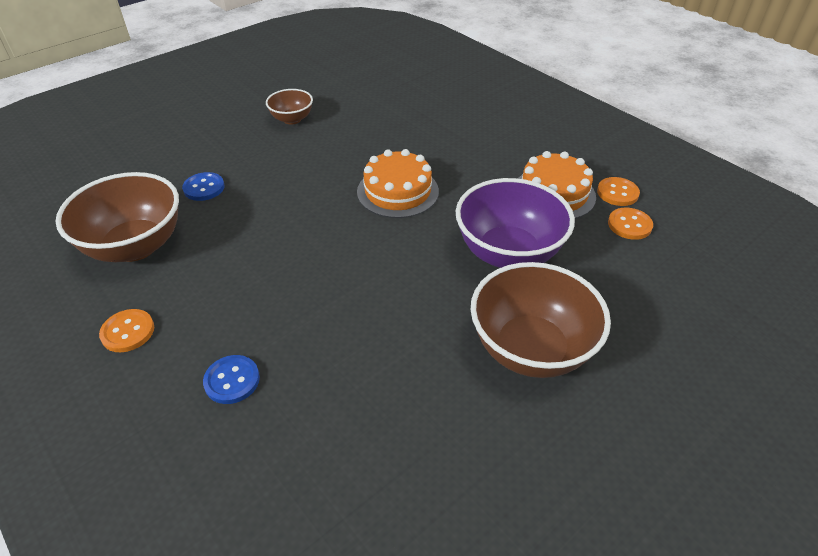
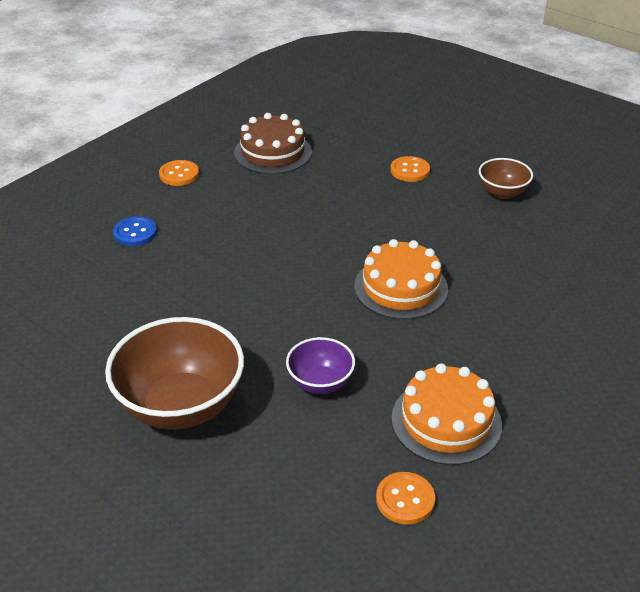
camera: 80 degrees right, 5 degrees down
(135, 246) = (273, 152): brown bowl -> brown cake
(204, 188) = (361, 166): blue button -> none
(508, 253) = (320, 383): purple bowl -> purple bowl, size x0.53
(617, 193) = (473, 490): orange button -> orange button (410, 170)

